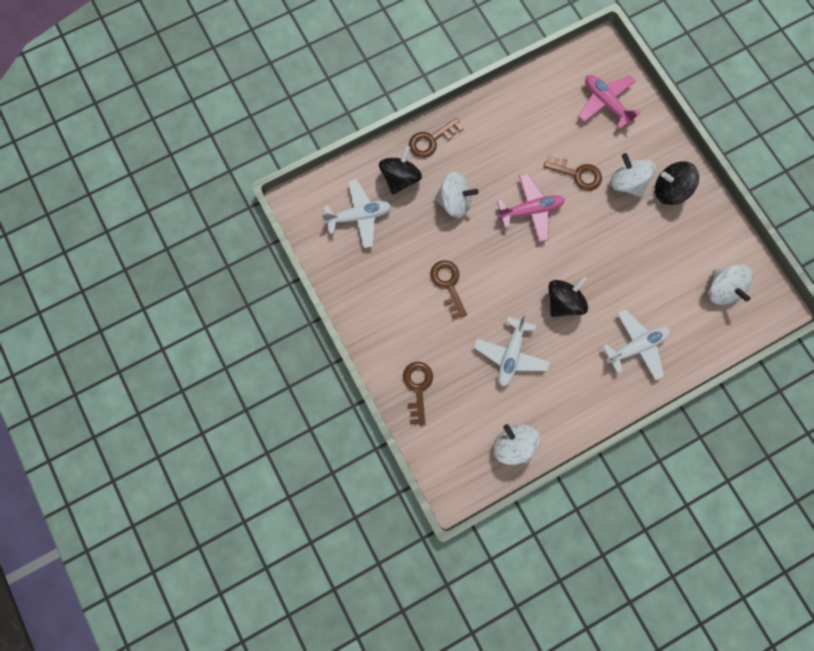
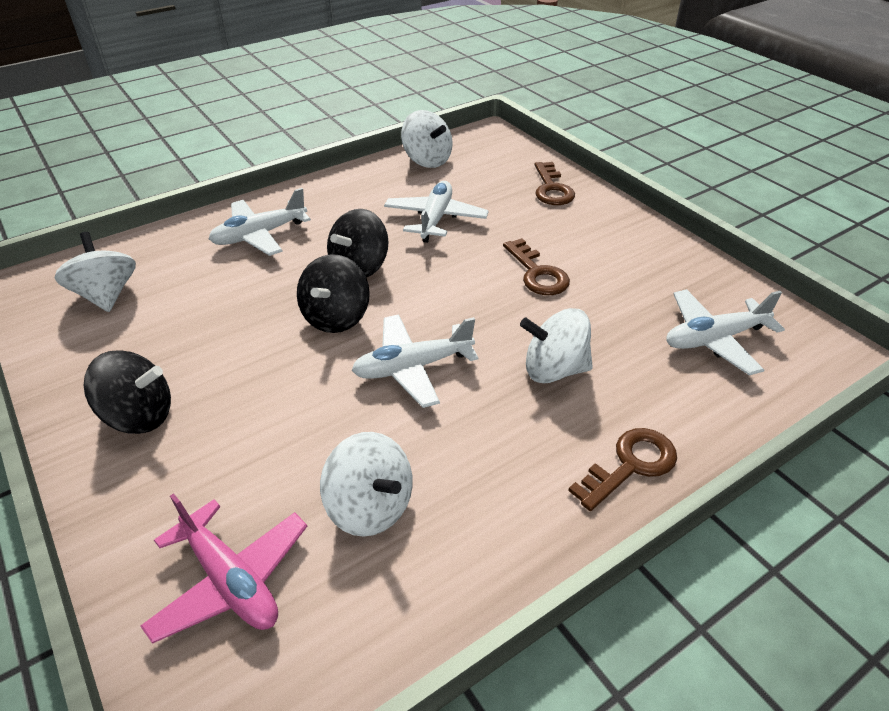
camera: 175 degrees right, 35 degrees down
(400, 178) = (667, 396): black spinning top -> black spinning top (336, 317)
(530, 210) = (413, 367): pink plane -> white plane
(577, 174) = (319, 428): brown key -> none
(626, 183) = (222, 421): white spinning top -> white spinning top (370, 506)

